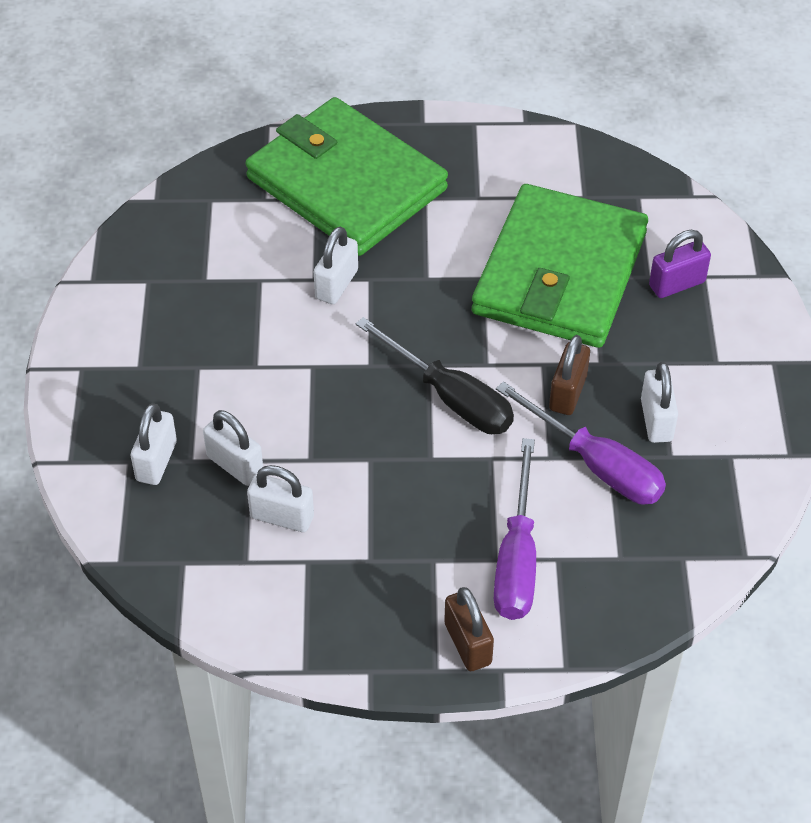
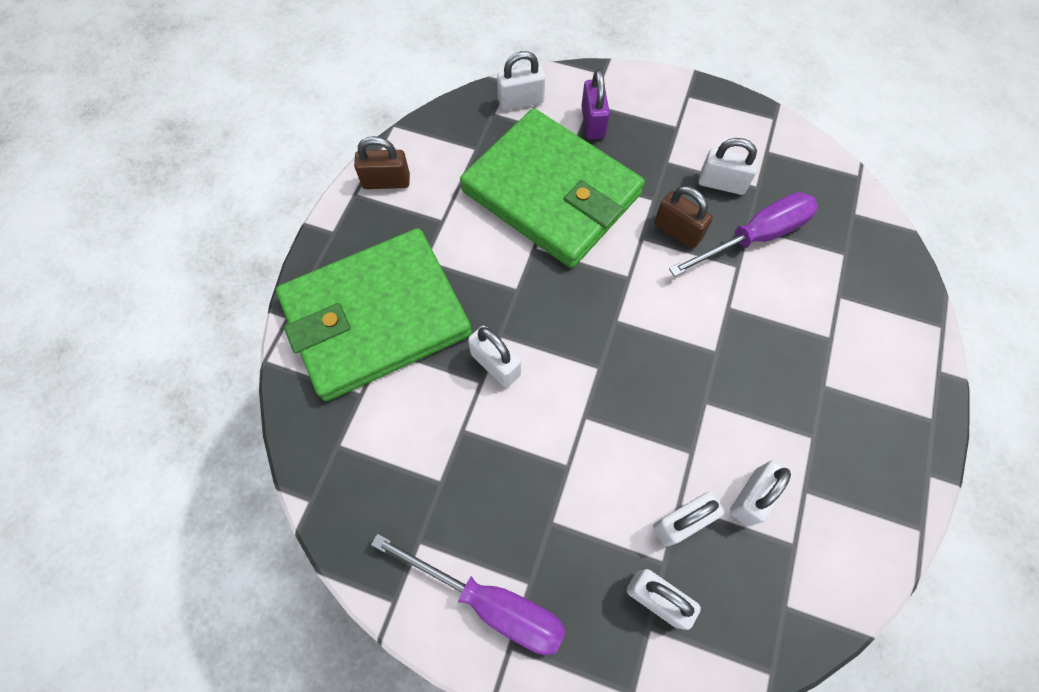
camera: 70 degrees left, 15 degrees up
(450, 397) = (656, 316): black screwdriver -> none
(468, 643) = (912, 388): brown padlock -> brown padlock (386, 182)
(517, 558) = (834, 323): purple screwdriver -> purple screwdriver (490, 602)
(670, 214) = (521, 101): none -> white padlock

